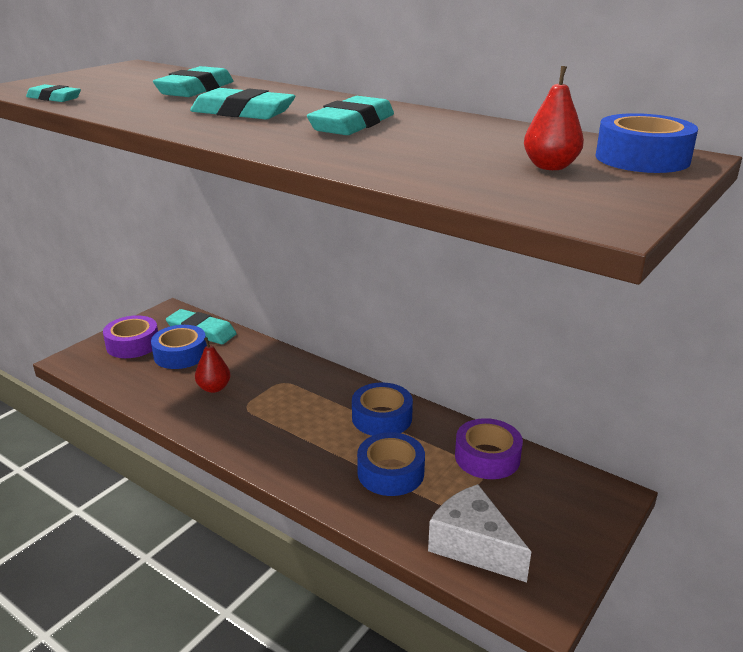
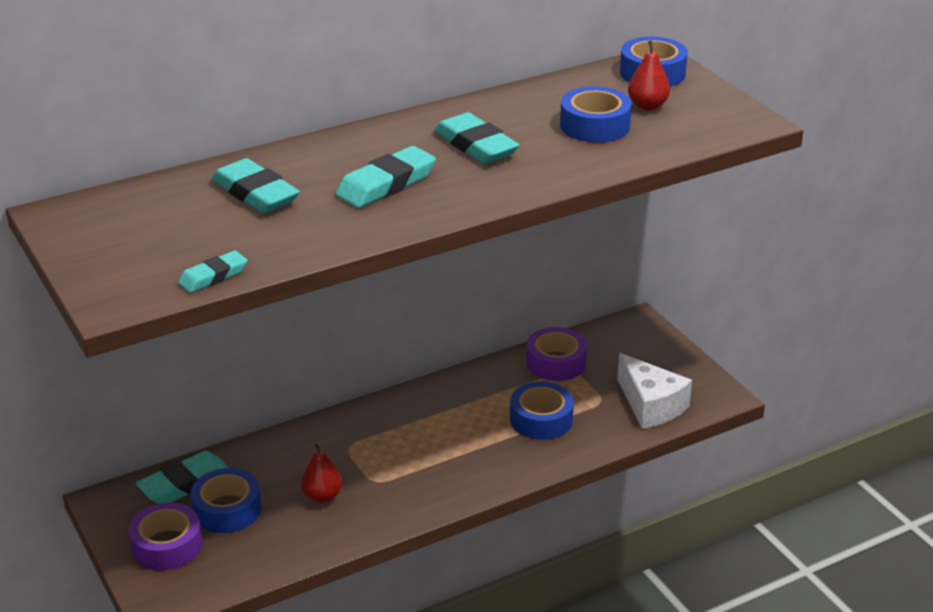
camera: 65 degrees left, 5 degrees up
(382, 418) = (460, 401): blue tape -> blue tape (595, 125)
(473, 546) = (650, 406): white cheese -> white cheese turned 105 degrees counterclockwise

